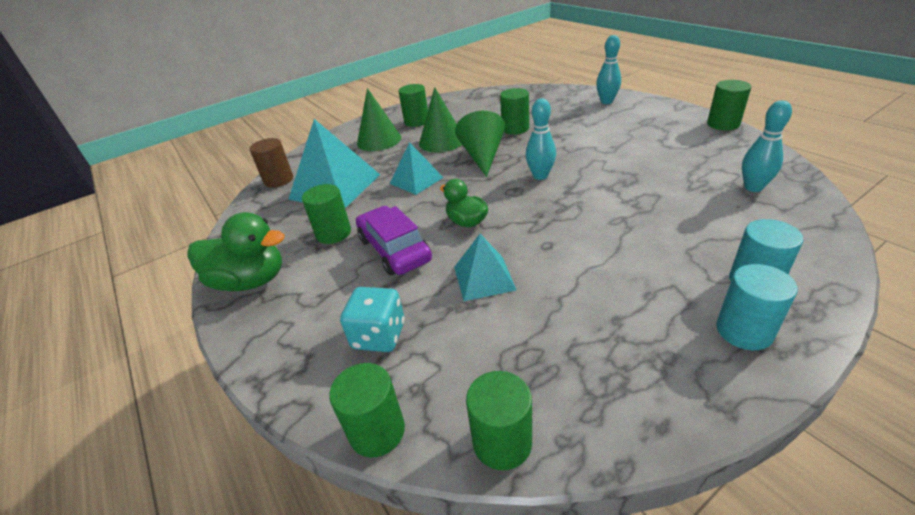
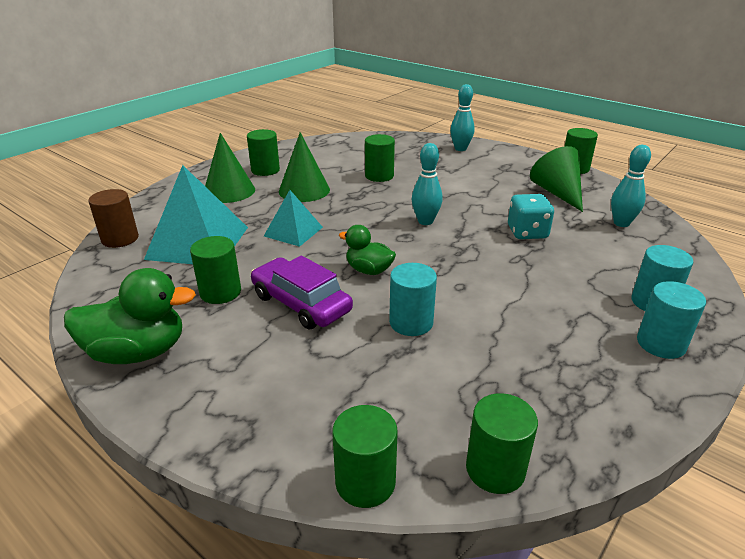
camera: 20 degrees left, 5 degrees down
(379, 335) = (324, 390): turquoise dice -> turquoise dice (527, 232)
(483, 156) = (357, 204): green cone -> green cone (557, 193)
(484, 278) = (411, 322): turquoise pyramid -> turquoise cylinder

